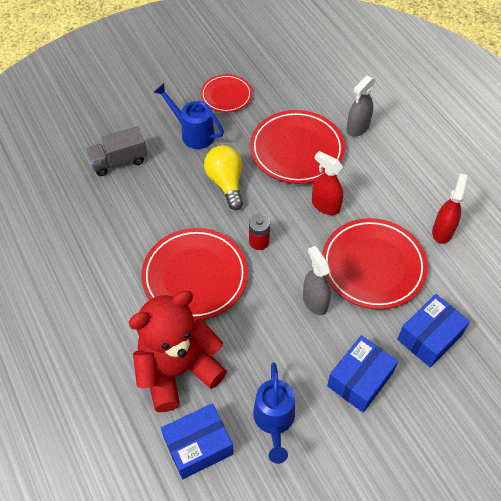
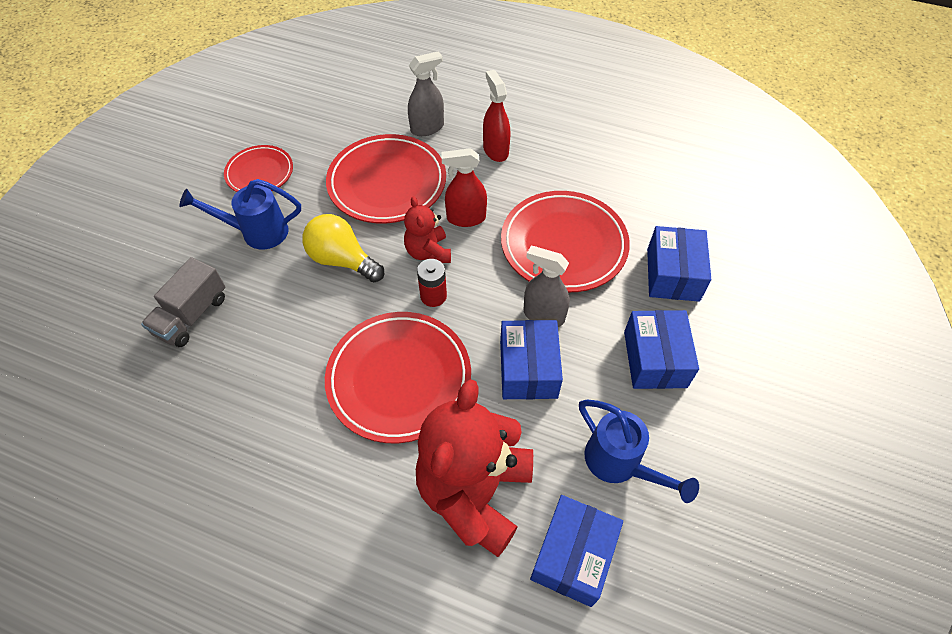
camera: 40 degrees left, 0 degrees up
(274, 326) = (528, 369): none -> blue box
(281, 212) = (428, 252): none -> red teddy bear
(357, 128) = (427, 128): grey spray bottle -> grey spray bottle turned 120 degrees counterclockwise
(442, 231) = (592, 174): red spray bottle -> red spray bottle (495, 150)

